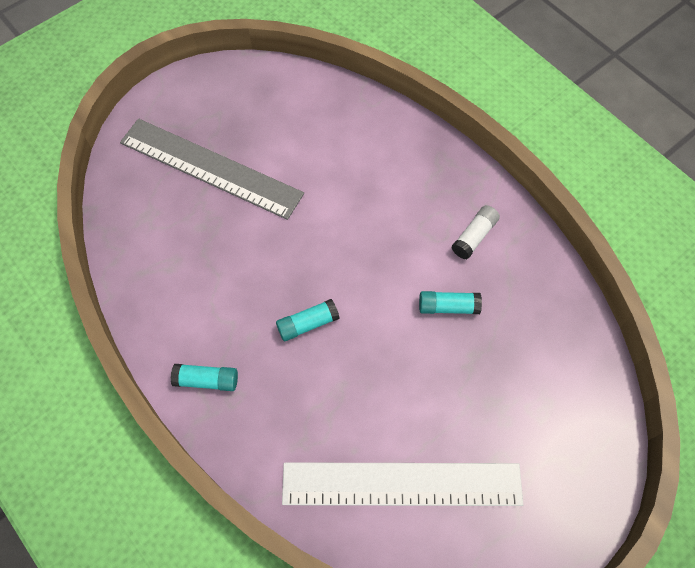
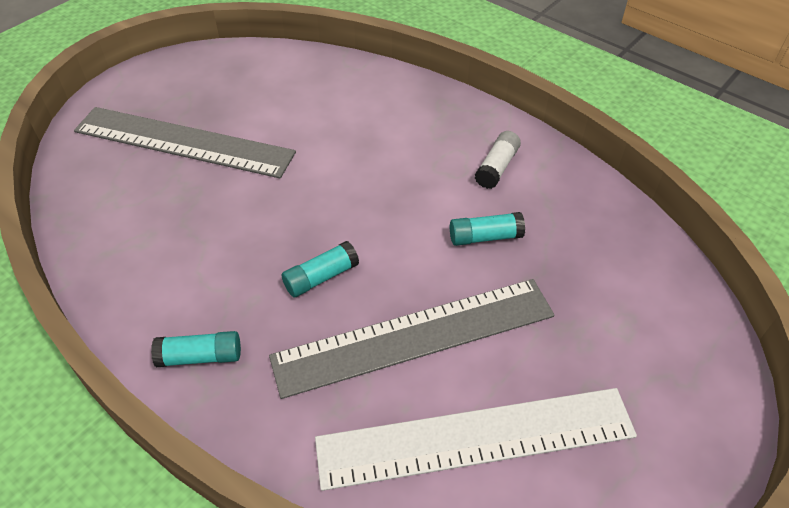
camera: 10 degrees left, 15 degrees down
(372, 390) = (414, 335): none -> grey ruler

